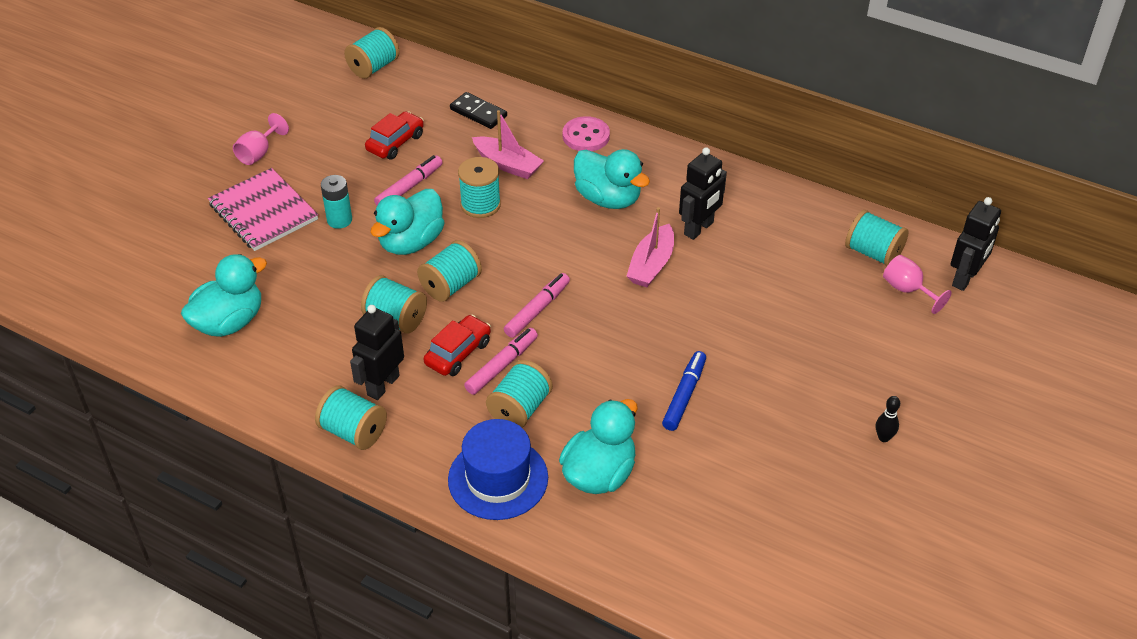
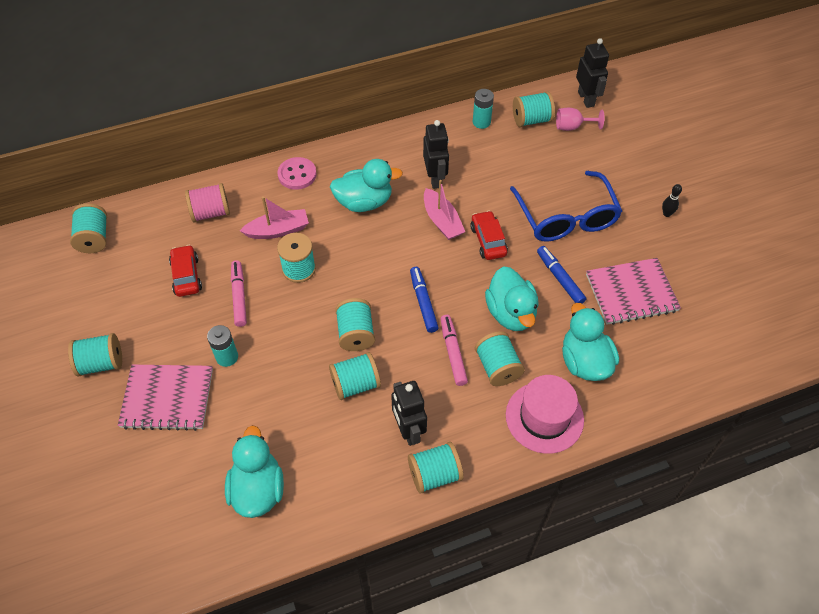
camera: 50 degrees left, 10 degrees up
(258, 153) = (101, 363): pink goblet -> turquoise spool
(411, 242) = (293, 329): turquoise duck -> turquoise duck (511, 313)
(458, 353) = (420, 369): red car -> red car (488, 240)
(478, 113) = (211, 213): black domino -> pink spool
(498, 478) = (544, 417): blue hat -> pink hat
(537, 310) = (423, 302): pink marker -> blue marker
(733, 465) = (631, 293): none -> pink notebook
(771, 356) = (566, 218): none -> blue glasses
(818, 218) = (481, 122): none -> turquoise battery

